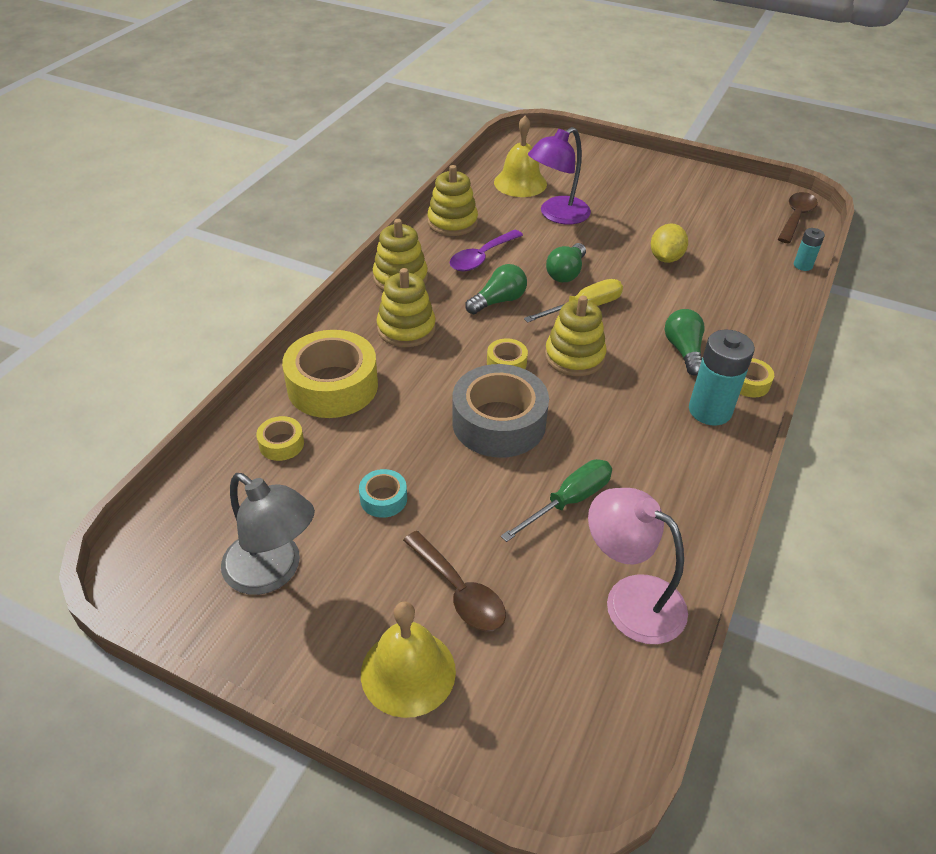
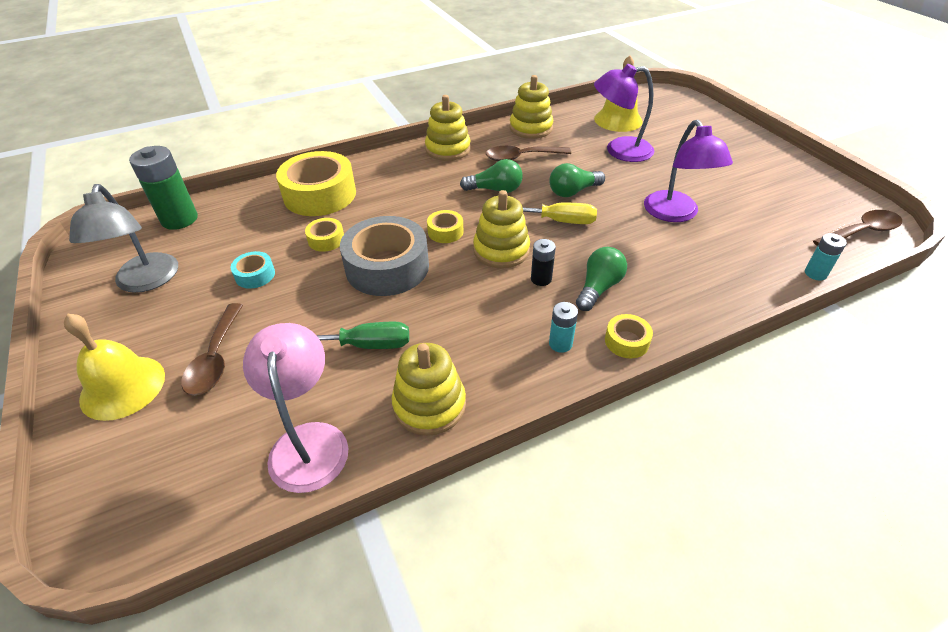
camera: 40 degrees right, 0 degrees up
(207, 490) = (179, 219): none -> green battery
(281, 444) = (248, 214): yellow tape -> yellow tape (326, 240)
(406, 329) = (409, 181): yellow stacking toy -> yellow stacking toy (429, 405)
(481, 257) = (521, 157): purple spoon -> brown spoon
(635, 365) = (541, 279): none -> black battery
(665, 258) = (675, 214): yellow lemon -> purple lamp
(710, 411) = (560, 344): turquoise battery -> turquoise battery, size x0.53

